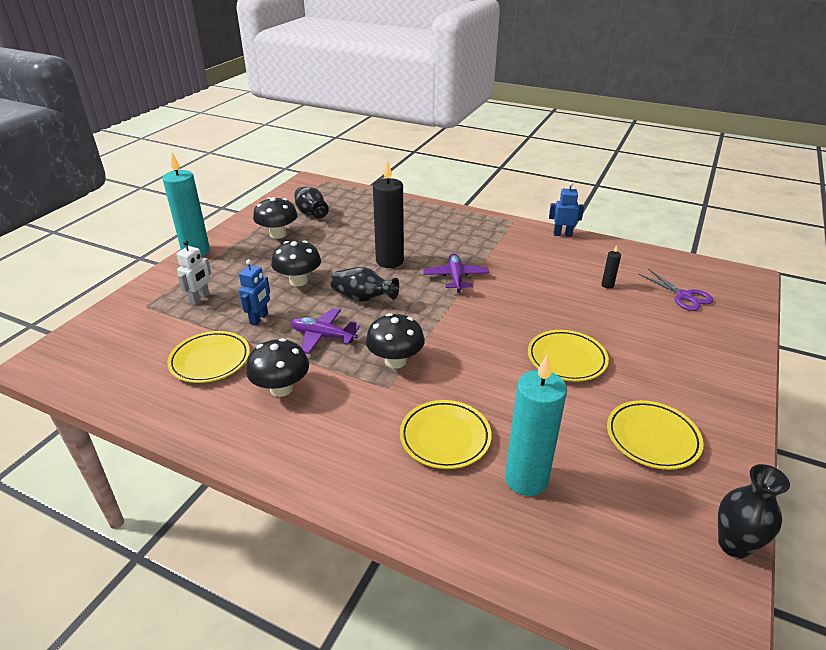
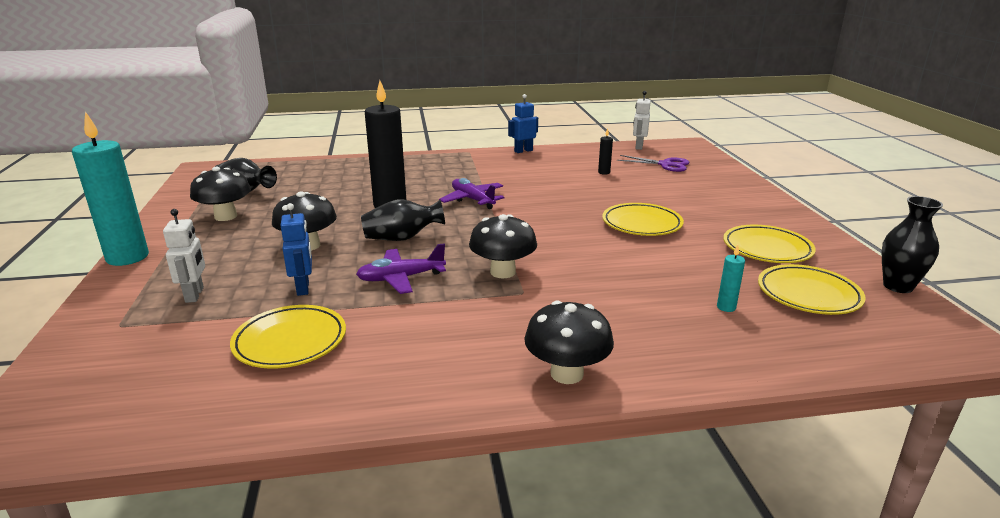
camera: 35 degrees left, 10 degrees down
(281, 388) = (414, 333): black mushroom -> black mushroom (566, 373)
(445, 437) = (626, 307): yellow plate -> yellow plate (808, 295)
(526, 479) = (726, 307): turquoise candle -> turquoise candle, size x0.41
(685, 263) = (638, 147): none -> white robot

